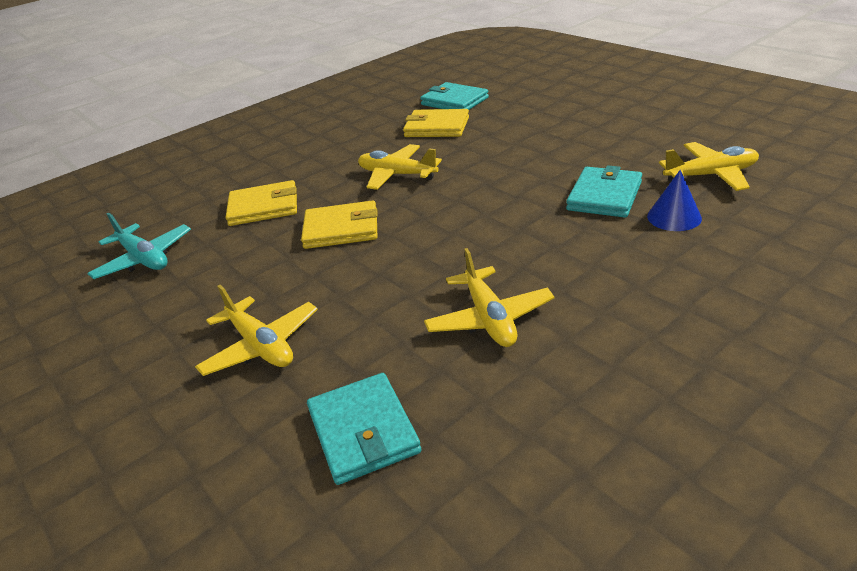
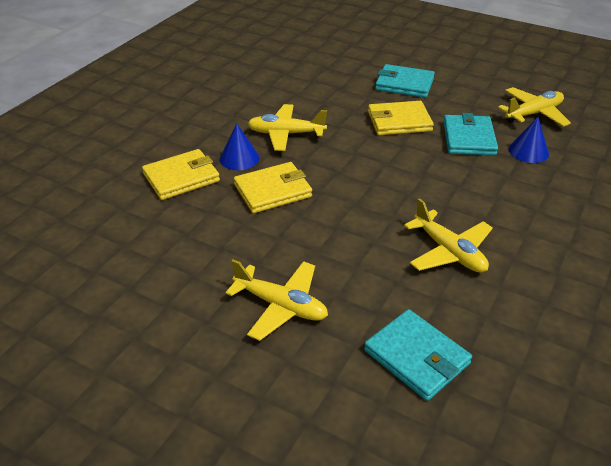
camera: 25 degrees left, 5 degrees up
(144, 259) = (98, 244): turquoise plane -> none
(332, 194) = (239, 158): none -> blue cone
(437, 127) = (289, 84): yellow wallet -> yellow wallet (399, 121)
(454, 101) = (287, 57): turquoise wallet -> turquoise wallet (404, 84)

